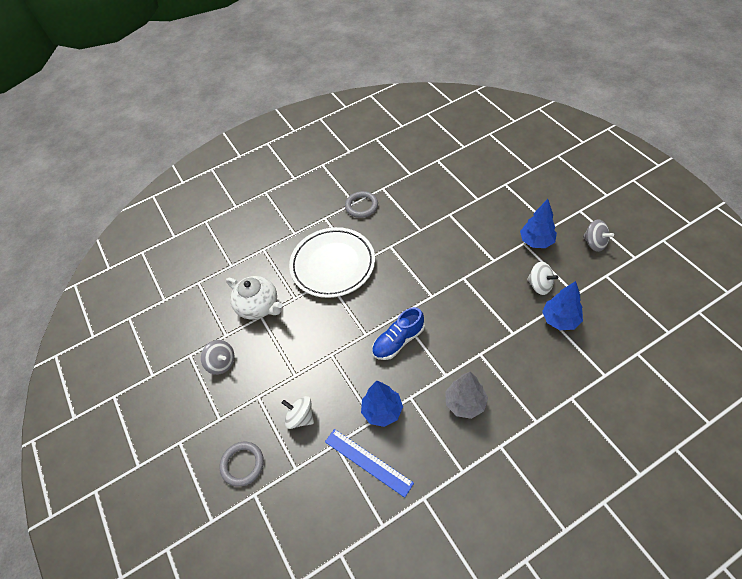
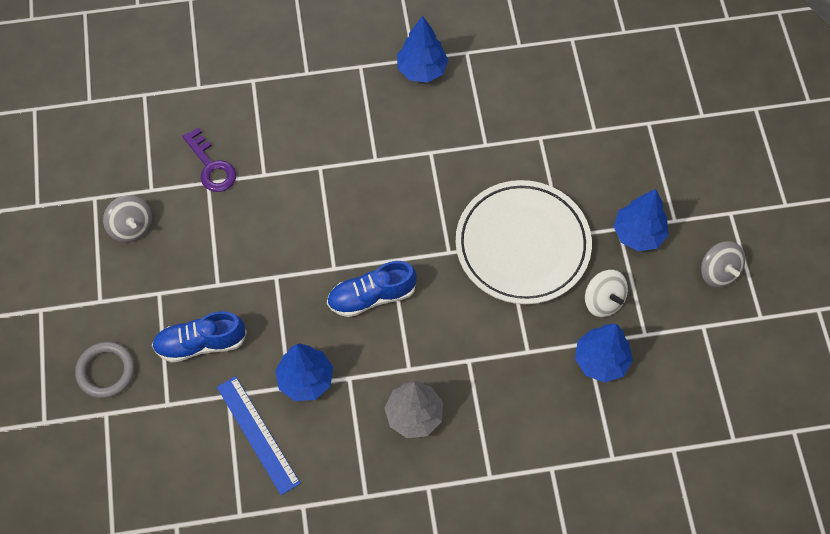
camera: 15 degrees right, 10 degrees up
(259, 306) = (211, 166): white teapot -> purple key
(301, 417) = (201, 343): white spinning top -> blue shoe
(333, 265) = (337, 147): white plate -> white plate (522, 245)
(361, 206) = (421, 70): grey ring -> blue tree

